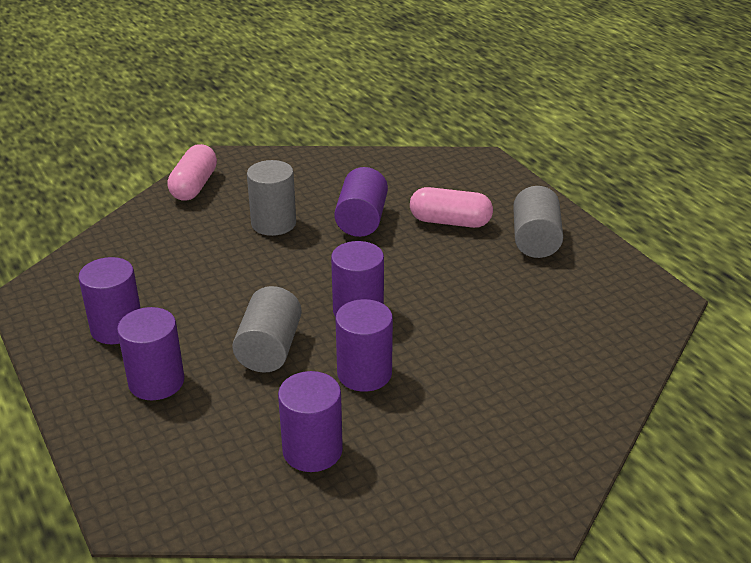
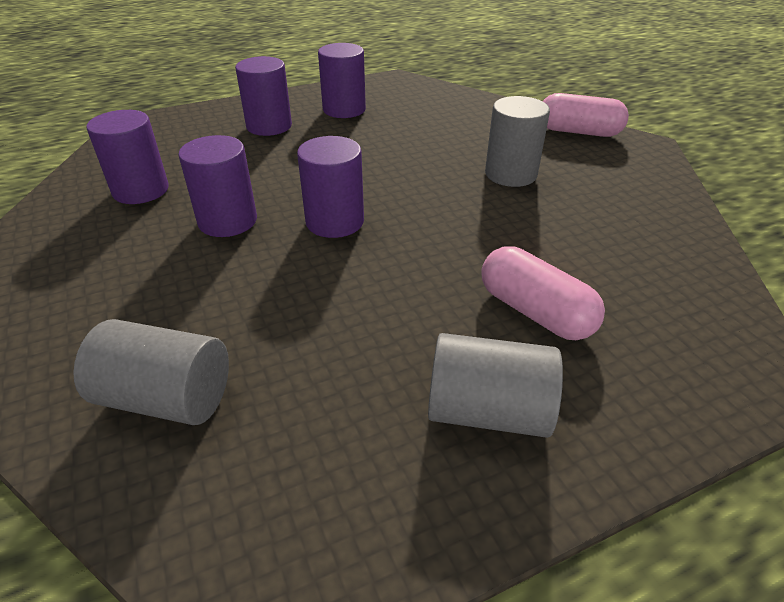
camera: 95 degrees right, 5 degrees up
(269, 349) = (290, 171): grey cylinder -> grey cylinder (166, 398)
(361, 220) = (527, 232): purple cylinder -> none
(450, 222) = (535, 312): pink capsule -> pink capsule turned 60 degrees counterclockwise

